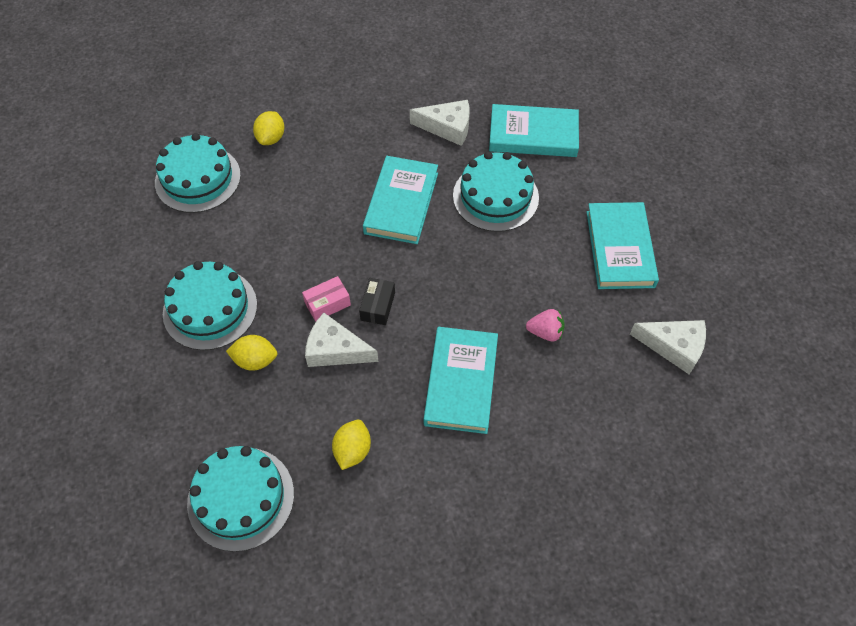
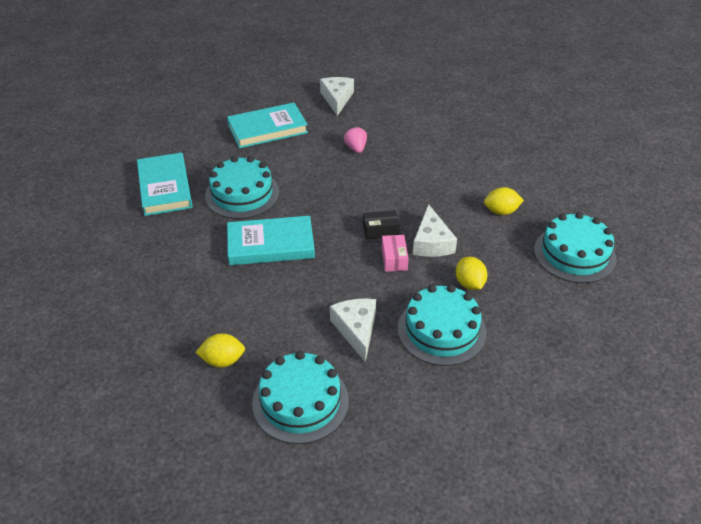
camera: 110 degrees left, 15 degrees down
(327, 303) = (394, 259): pink box -> pink box turned 45 degrees clockwise
(447, 127) = (170, 238): white cheese -> white cheese (356, 330)
(461, 382) = (417, 176): turquoise book -> none

